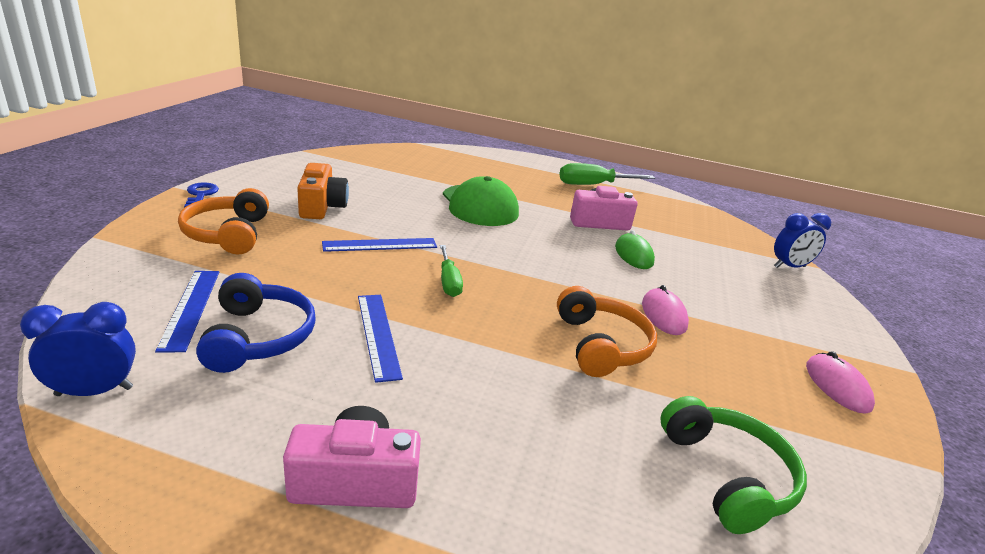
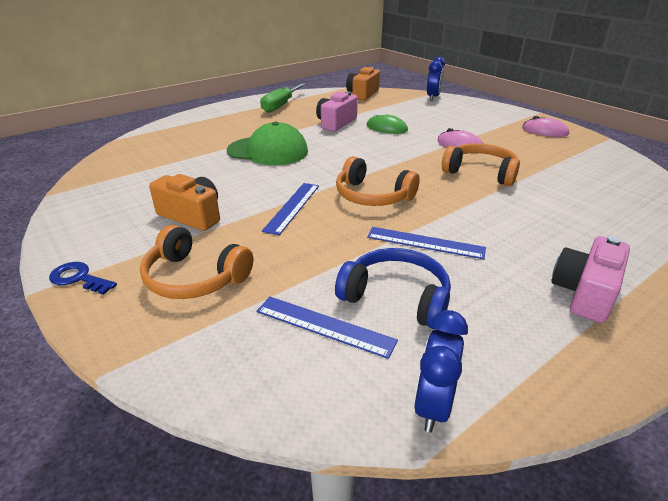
camera: 50 degrees left, 5 degrees up
(448, 281) = (372, 196): green screwdriver -> orange headphones
(707, 219) = (362, 94): none -> orange camera
(727, 475) = (604, 182): green headphones -> none

